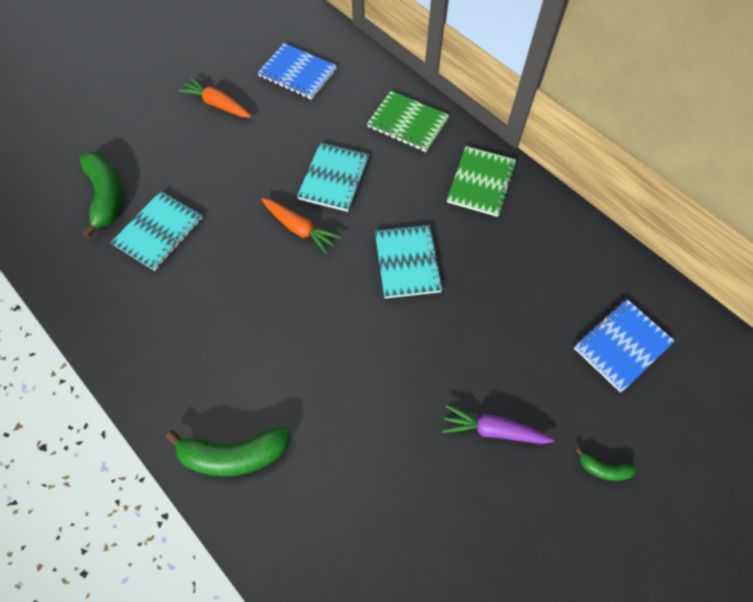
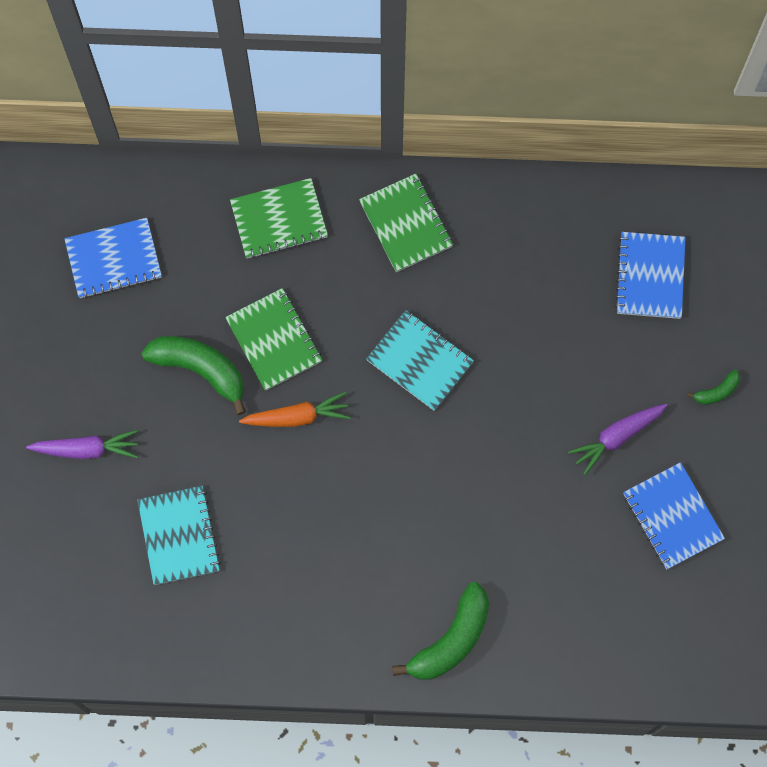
camera: 45 degrees left, 10 degrees up
(106, 196) = (89, 551): green banana -> green banana (200, 369)
(171, 146) = (86, 449): none -> purple carrot
(217, 104) = (76, 366): orange carrot -> none
(334, 178) = (274, 340): turquoise notebook -> green notebook
(480, 529) = (672, 517): none -> blue notebook

